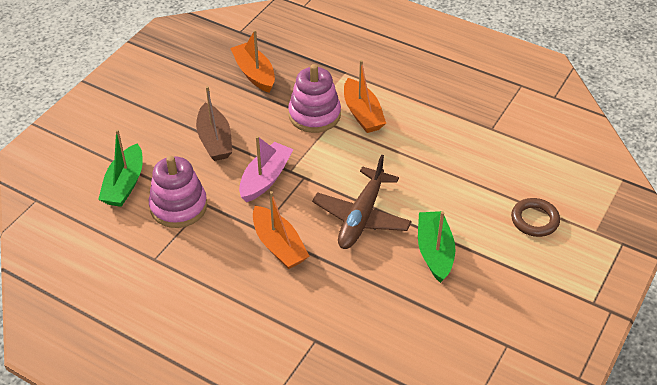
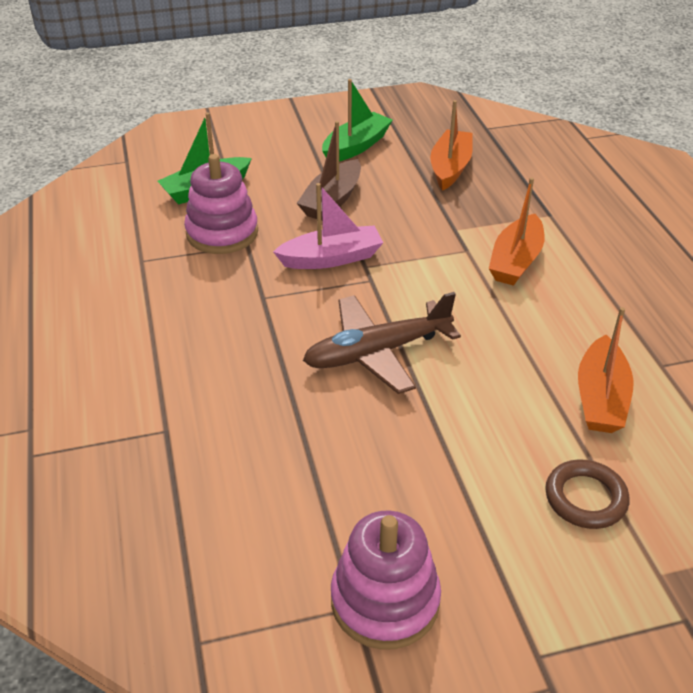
camera: 45 degrees right, 5 degrees down
(279, 245) = (258, 322): orange boat -> orange boat (600, 398)
(314, 115) = (461, 233): pink stacking toy -> pink stacking toy (385, 600)
(434, 252) = (408, 441): green boat -> green boat (356, 147)

